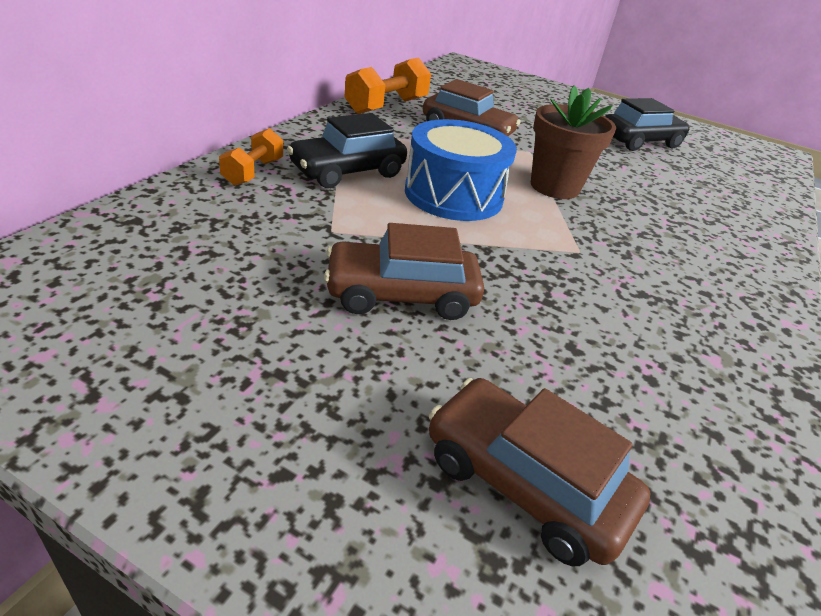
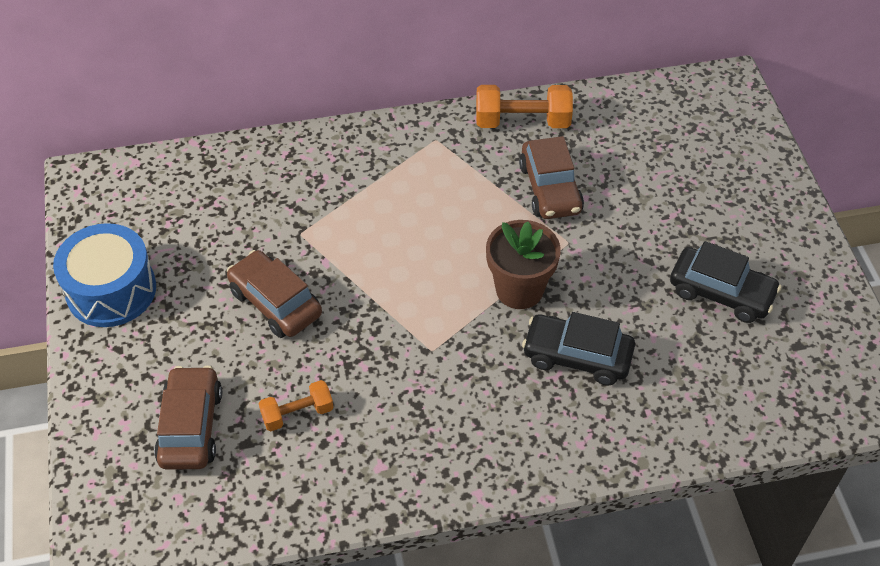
camera: 55 degrees right, 15 degrees up
(253, 172) = (318, 153): orange dumbbell -> orange dumbbell (297, 413)
(347, 171) = (380, 185): black car -> black car (577, 356)
(453, 195) = (423, 250): blue drum -> blue drum (111, 290)

